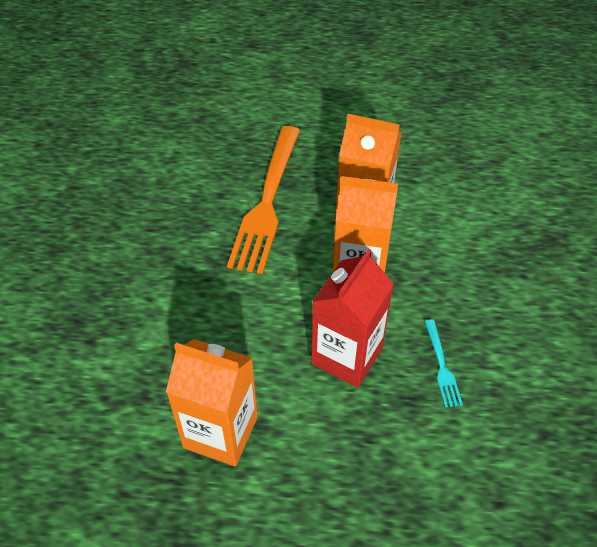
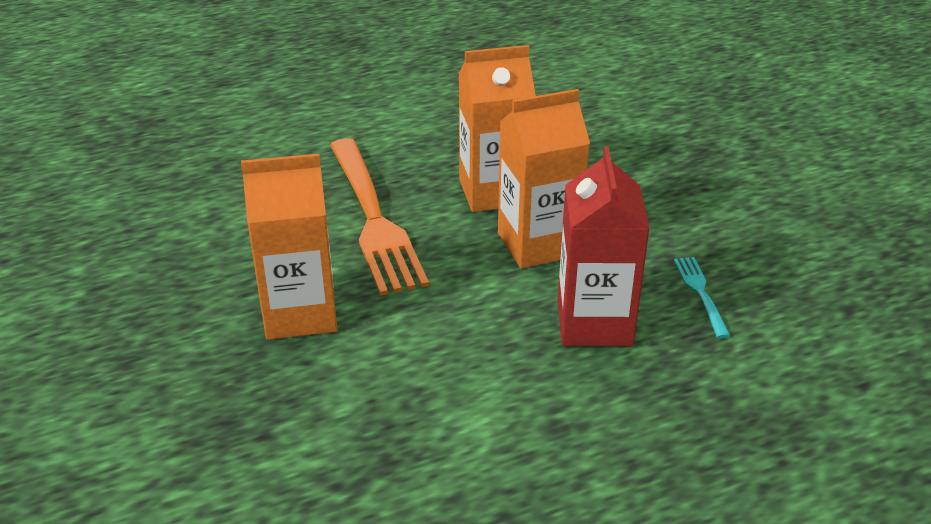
camera: 30 degrees left, 15 degrees down
(220, 432) = (517, 454): orange carton -> orange carton (300, 313)
(442, 366) = (700, 293): turquoise fork -> turquoise fork turned 150 degrees counterclockwise

